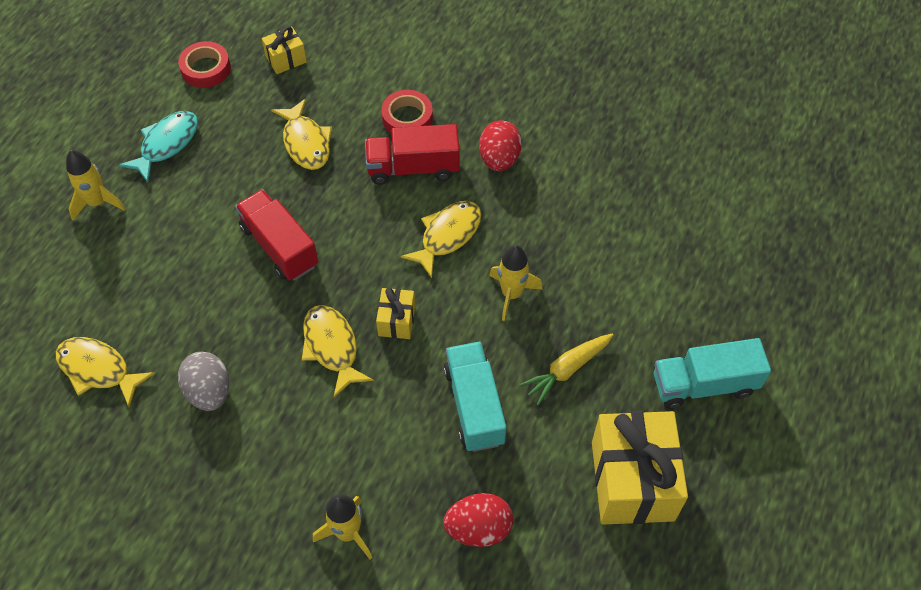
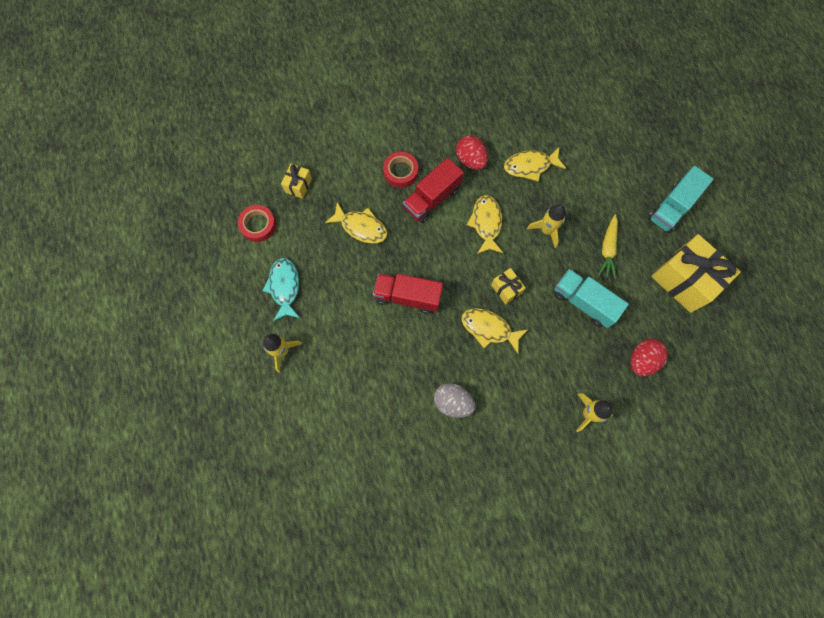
camera: 40 degrees left, 15 degrees up
(98, 370) = (384, 439): yellow fish -> yellow fish (530, 166)

